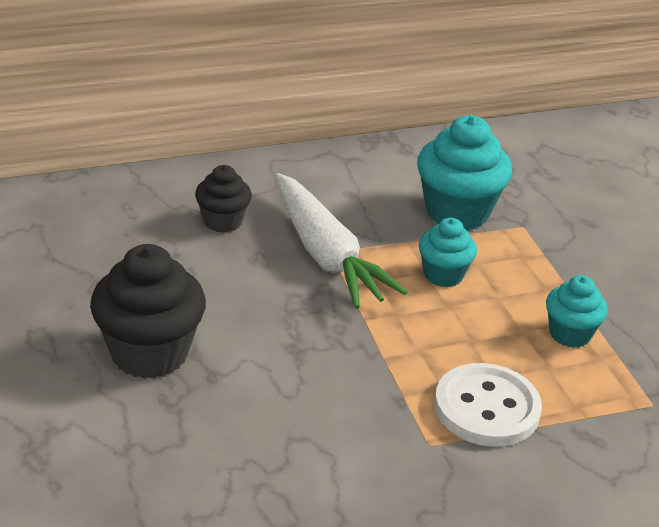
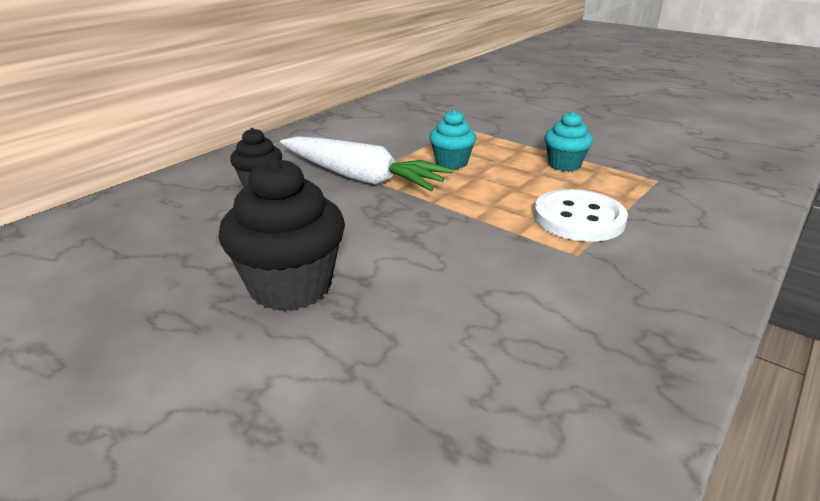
camera: 30 degrees left, 5 degrees down
(457, 212) = (417, 133): turquoise cupcake -> none

